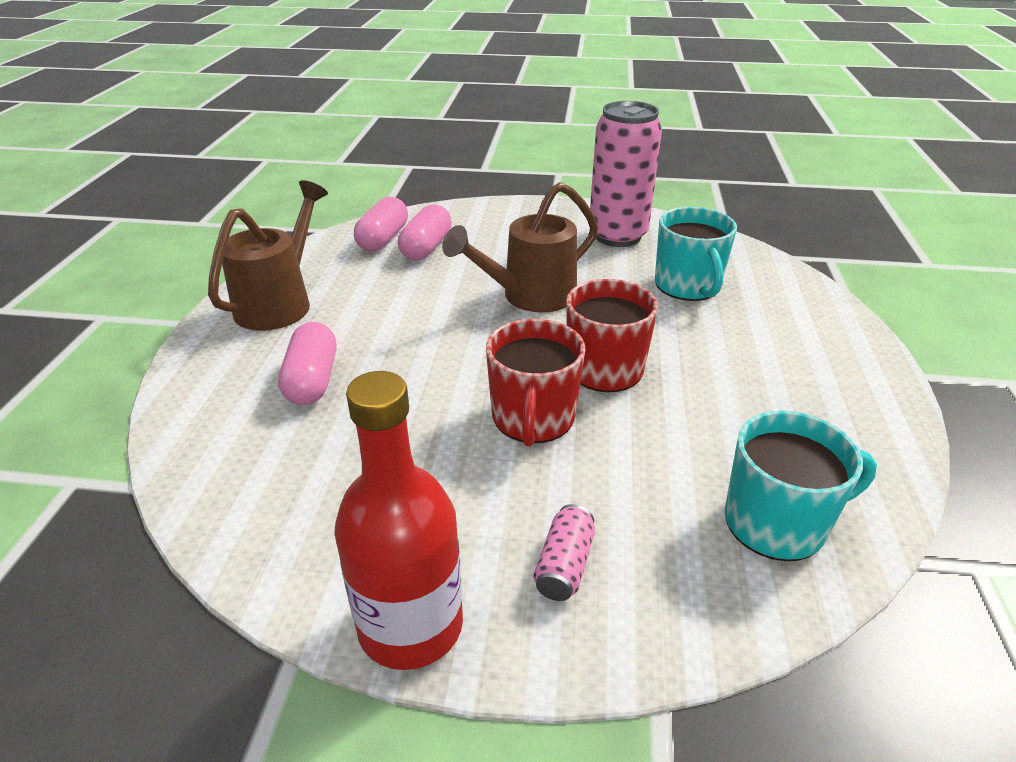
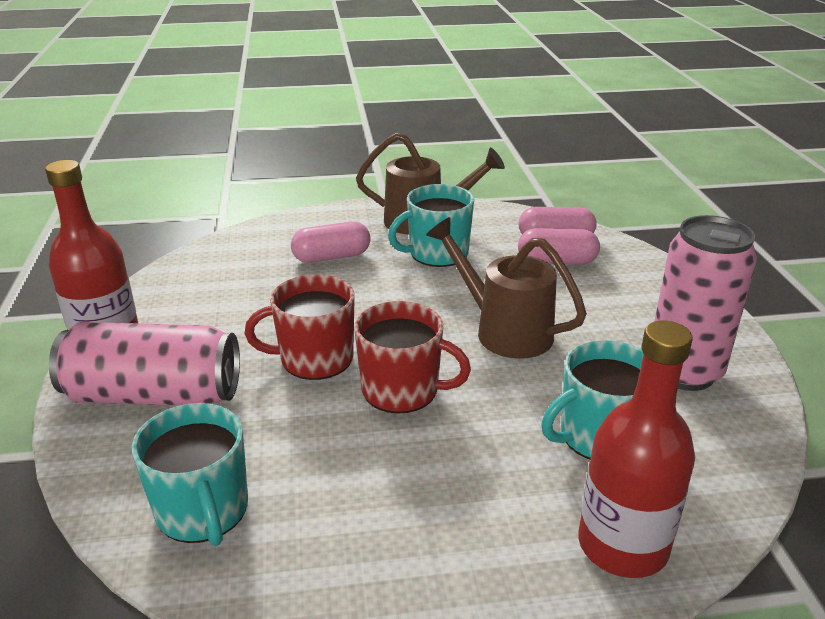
camera: 75 degrees right, 5 degrees down
(362, 307) = (437, 253): none -> turquoise mug
(564, 565) = (154, 395): pink can -> pink can, size x2.42
(802, 304) = (622, 545): none -> red bottle

